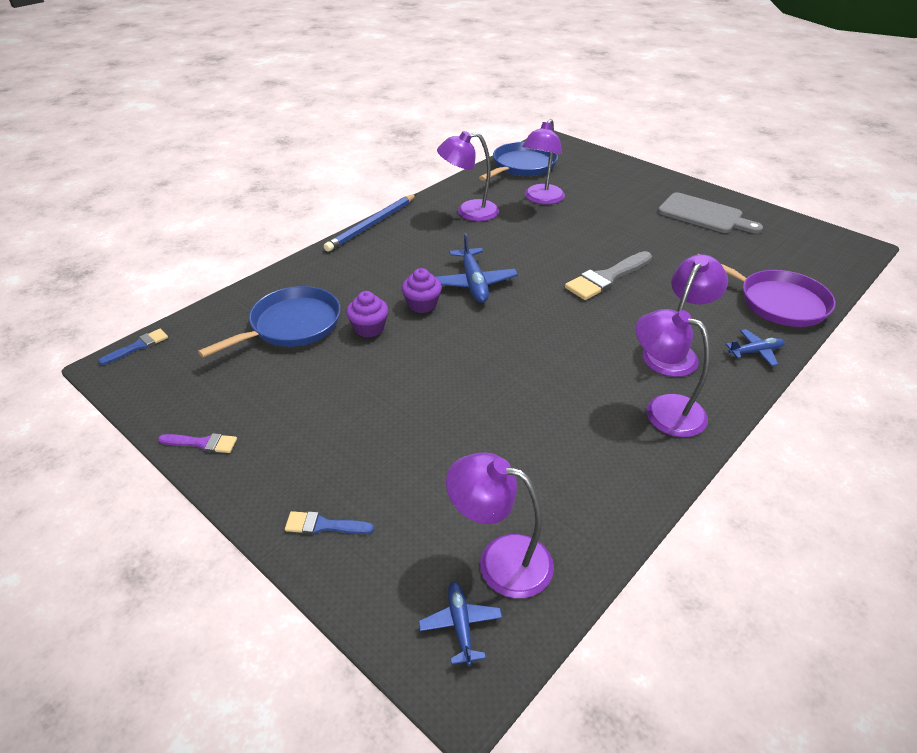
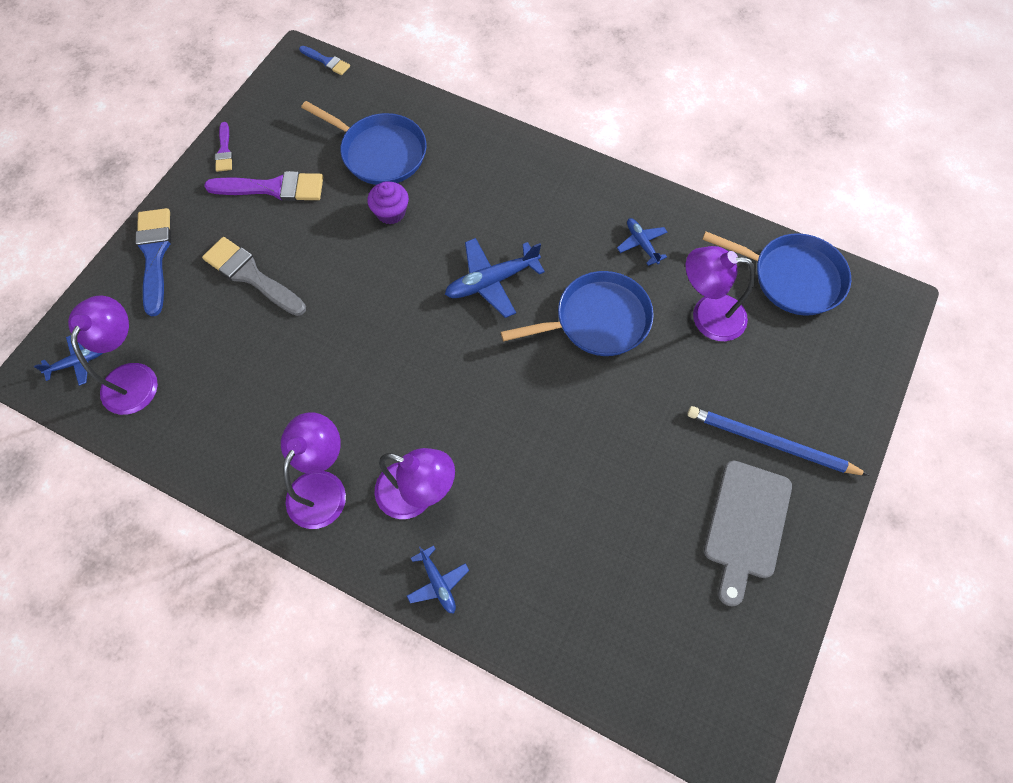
camera: 75 degrees right, 25 degrees up
(287, 406) = (273, 188): none -> purple brush
(323, 525) = (154, 255): blue brush -> blue brush, size x1.86
(372, 225) = (577, 159): blue pencil -> blue pencil (770, 443)
(422, 304) = (440, 245): purple cupcake -> none
(469, 212) = (641, 244): purple lamp -> blue plane
(530, 241) = (597, 320): none -> blue pan
(606, 278) = (542, 413): grey brush -> grey brush (251, 275)
(778, 302) = (548, 616): purple pan -> none

